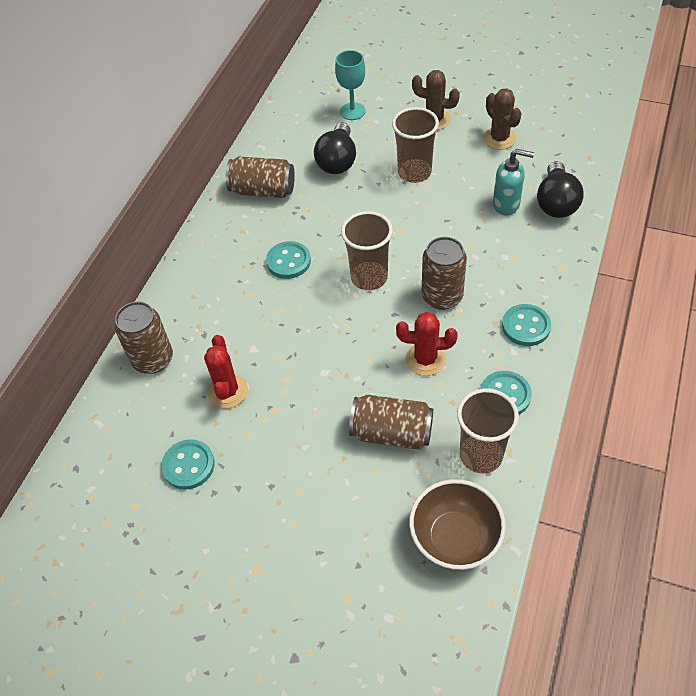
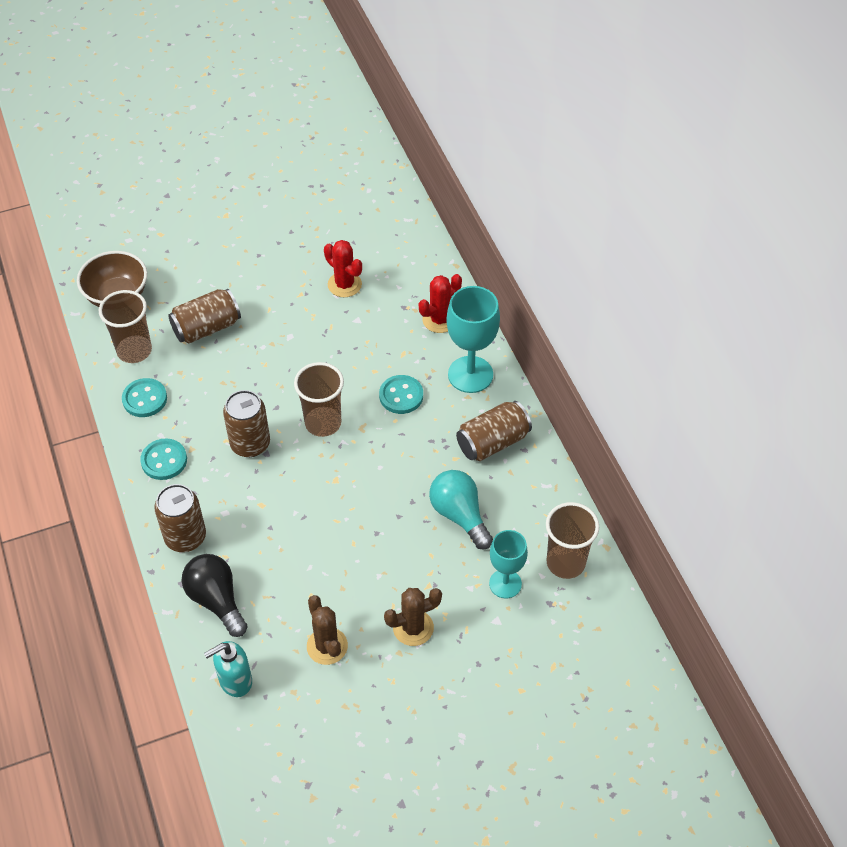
camera: 135 degrees right, 0 degrees up
(153, 359) = (419, 271): brown can -> brown can (185, 537)
(188, 465) = (322, 234): turquoise button -> none
(221, 245) = (470, 374): none -> turquoise goblet
(337, 161) = (459, 515): black light bulb -> turquoise light bulb
(414, 172) = (376, 549): brown cup -> brown cup (565, 562)
(425, 359) = (223, 388): red cactus -> red cactus (439, 320)
(499, 138) = (327, 646): brown cactus -> brown cactus turned 45 degrees clockwise
(506, 204) = (261, 568): turquoise soap dispenser -> turquoise soap dispenser (235, 681)

